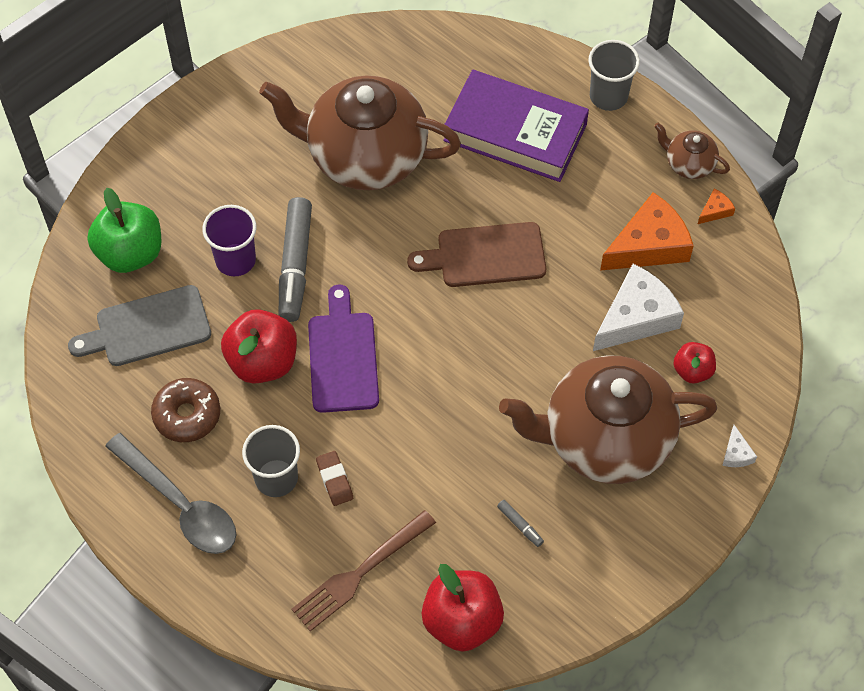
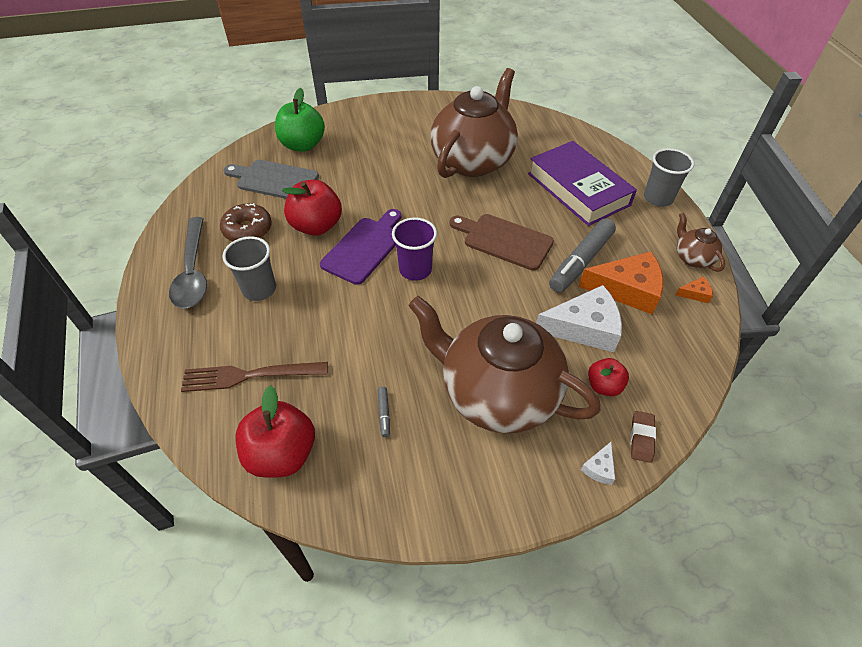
camera: 35 degrees right, 10 degrees down
(235, 260) = (353, 173): purple cup -> purple cup (415, 270)
(295, 265) = (383, 190): grey marker -> grey marker (580, 261)
(334, 480) = (291, 310): brown eraser -> brown eraser (641, 438)
(365, 156) = (473, 161): brown teapot -> brown teapot turned 75 degrees clockwise

